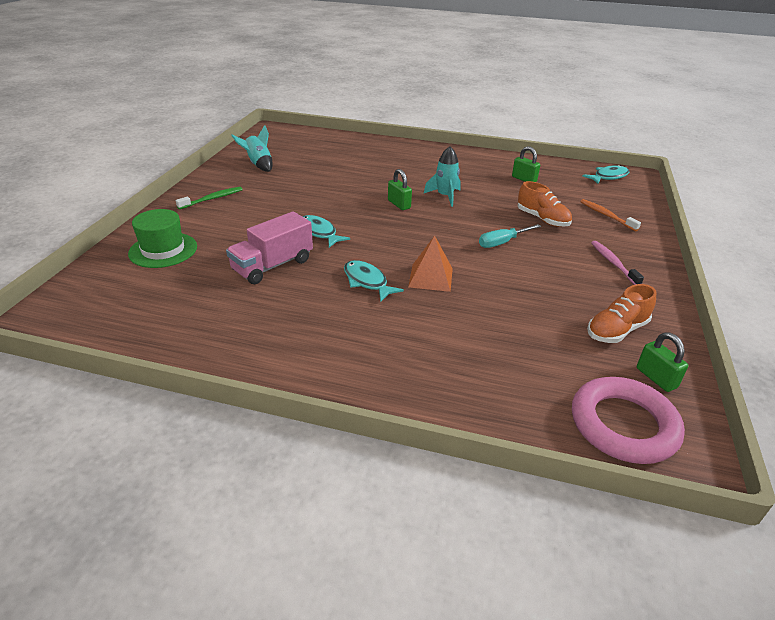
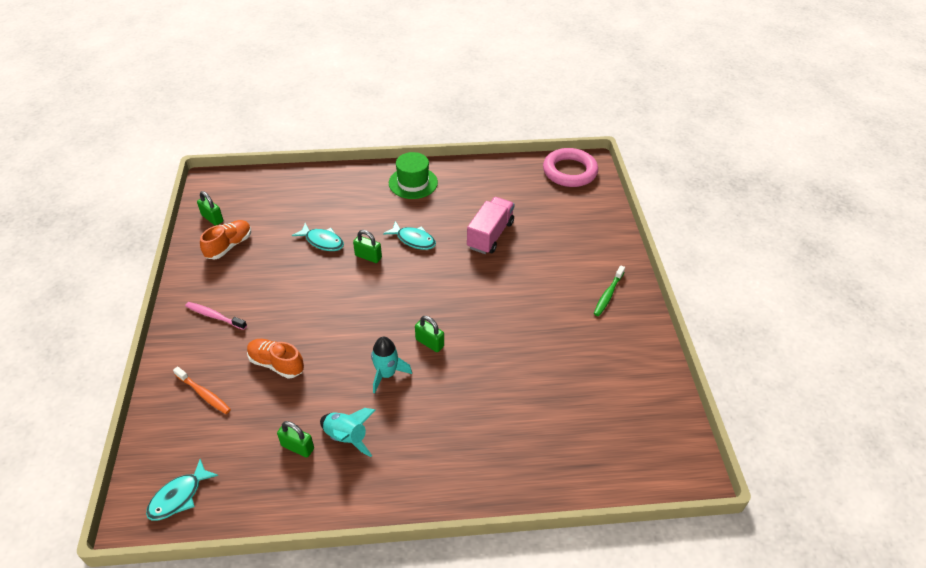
camera: 160 degrees right, 10 degrees up
(163, 250) = (580, 227): green hat -> green hat (413, 183)
(258, 164) = (623, 369): turquoise rocket -> turquoise rocket (347, 437)
(319, 233) = (480, 279): turquoise fish -> turquoise fish (322, 241)
(430, 277) = (368, 256): orange pyramid -> green padlock
(501, 243) = (316, 314): turquoise screwdriver -> none
(613, 263) = (214, 316): pink toothbrush -> pink toothbrush turned 150 degrees clockwise
(623, 425) = (240, 188): pink ring -> pink ring (569, 171)

